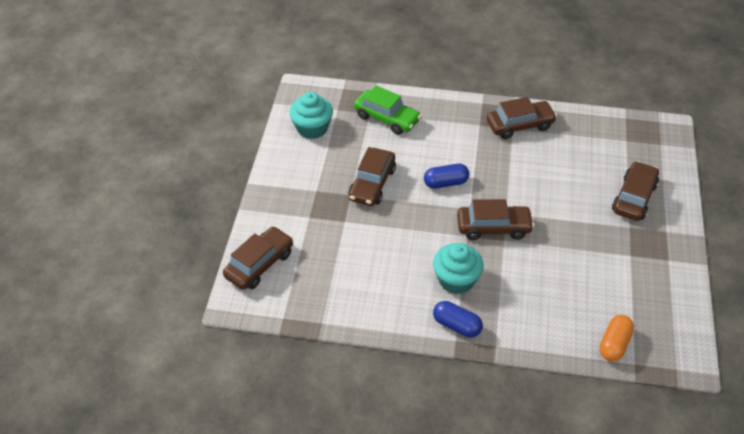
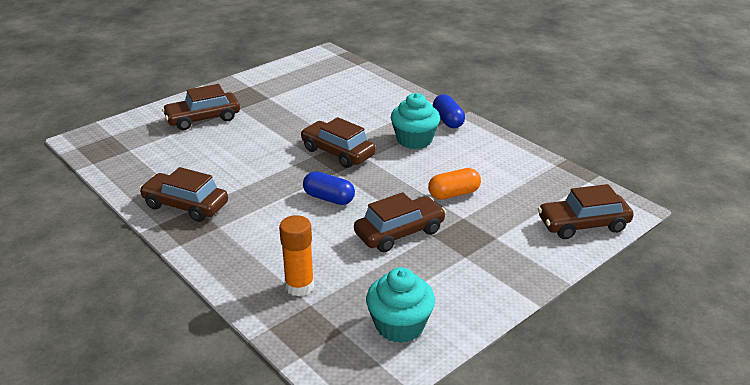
camera: 140 degrees left, 15 degrees down
(387, 118) = (299, 286): green car -> orange glue stick
(614, 344) = (355, 74): orange capsule -> orange capsule (453, 194)

